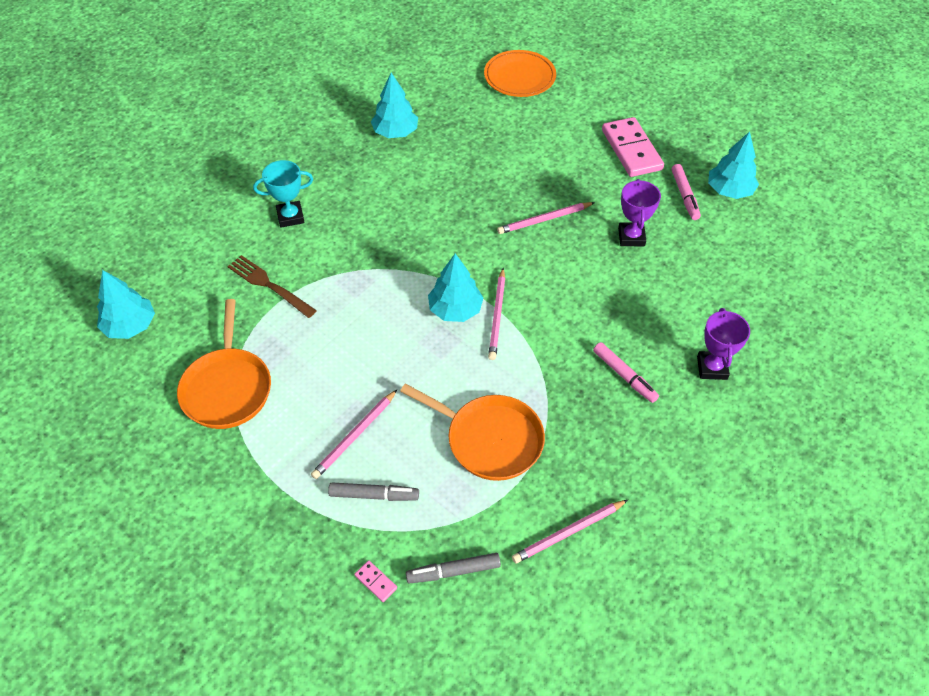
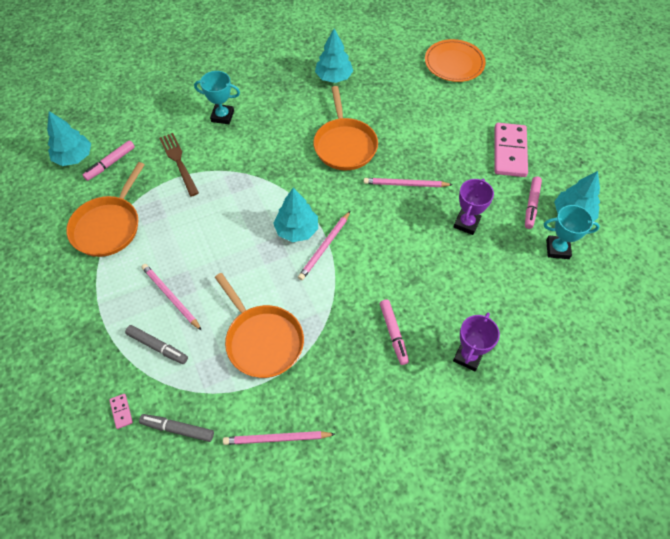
camera: 25 degrees right, 5 degrees up
(183, 316) = (110, 163): none -> pink marker
(355, 436) = (171, 297): pink pencil -> pink pencil turned 75 degrees clockwise
(453, 201) = (344, 145): none -> orange pan
(735, 230) = (557, 249): none -> turquoise trophy

